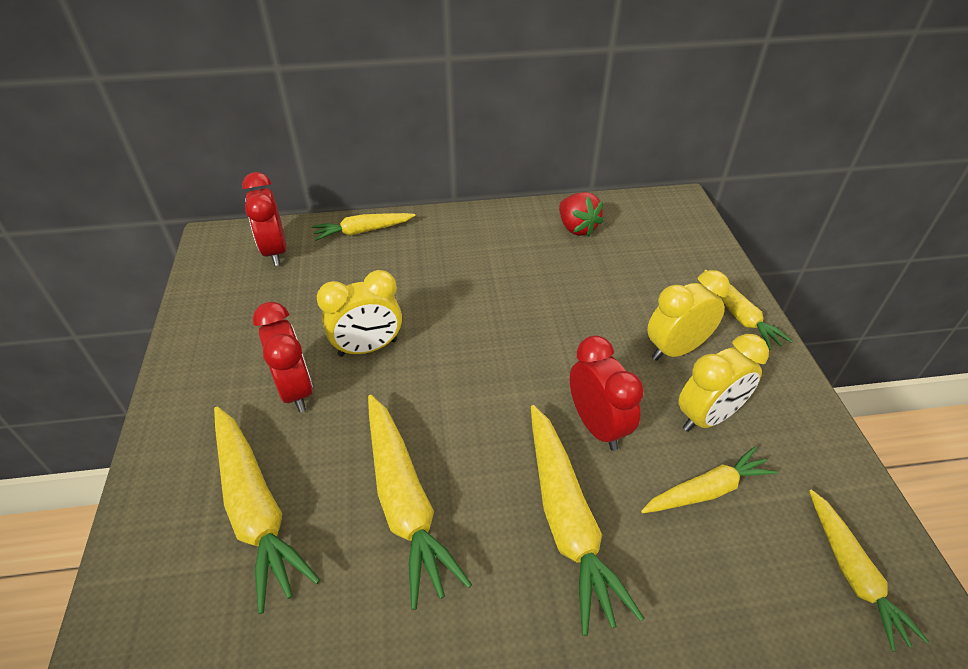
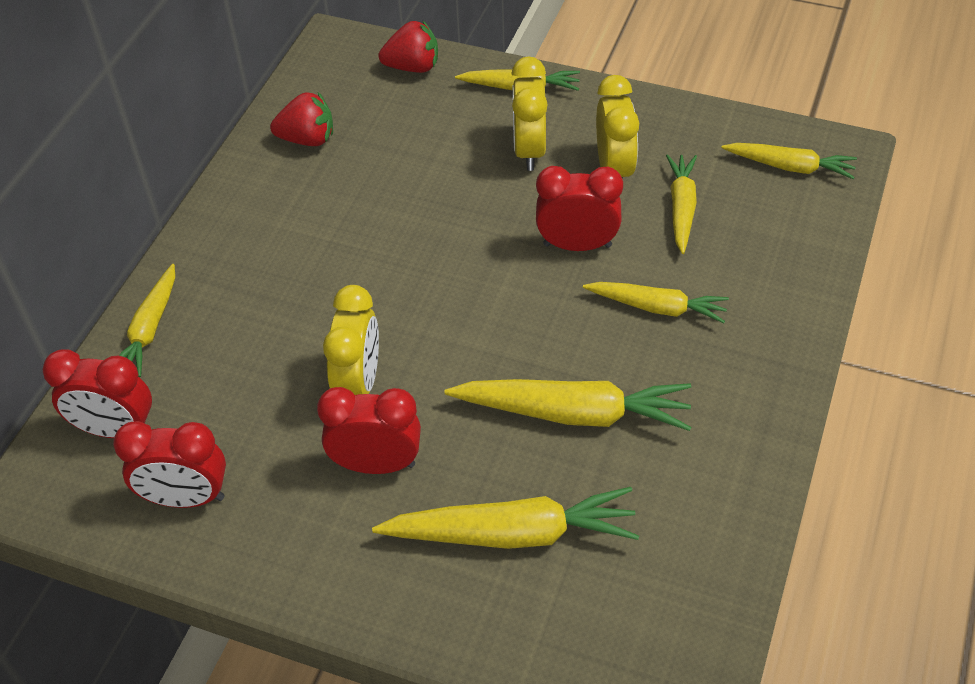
camera: 60 degrees left, 5 degrees up
(231, 305) = (186, 498): none -> red clock
(567, 520) = (657, 307): yellow carrot -> yellow carrot, size x0.63
(697, 248) = (413, 67): none -> red strawberry

